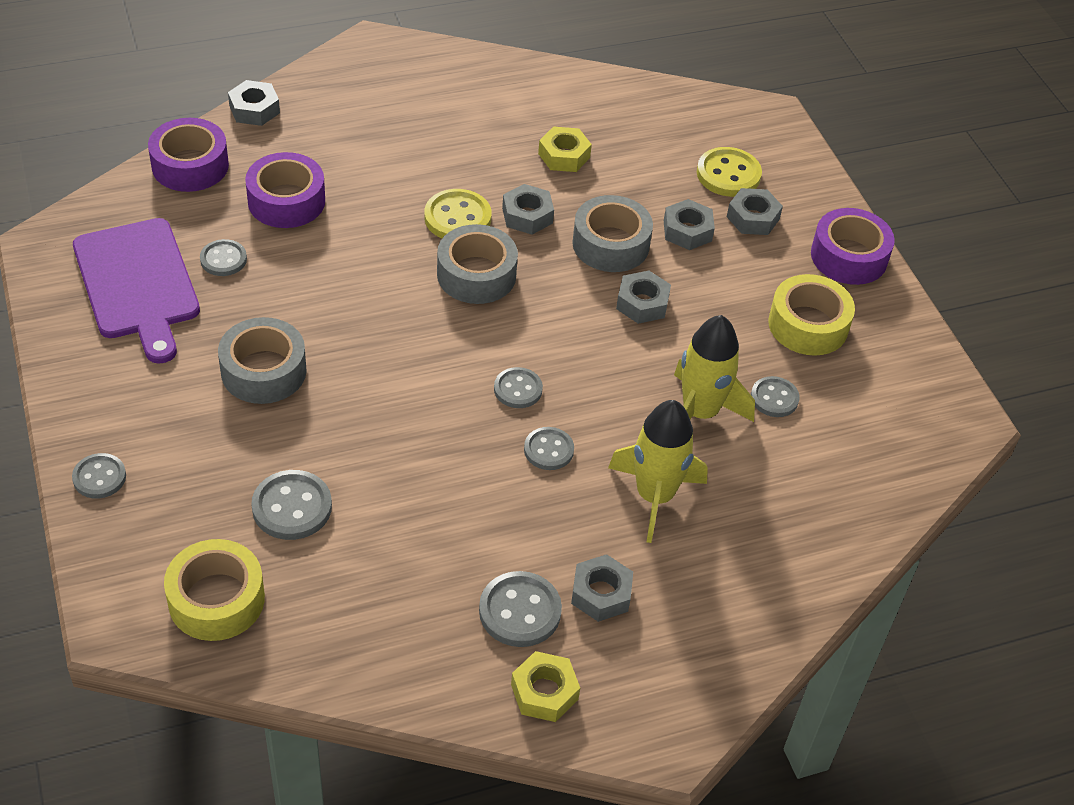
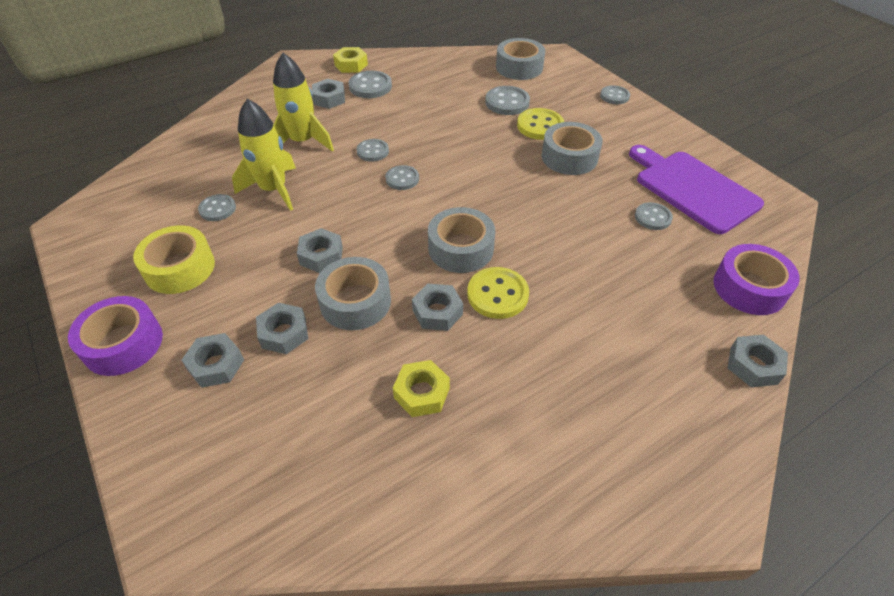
camera: 170 degrees right, 0 degrees up
(216, 599) = (519, 67): yellow tape -> grey tape
(286, 201) = (646, 275): purple tape -> none
(728, 174) = (238, 416): yellow button -> yellow button (540, 126)

